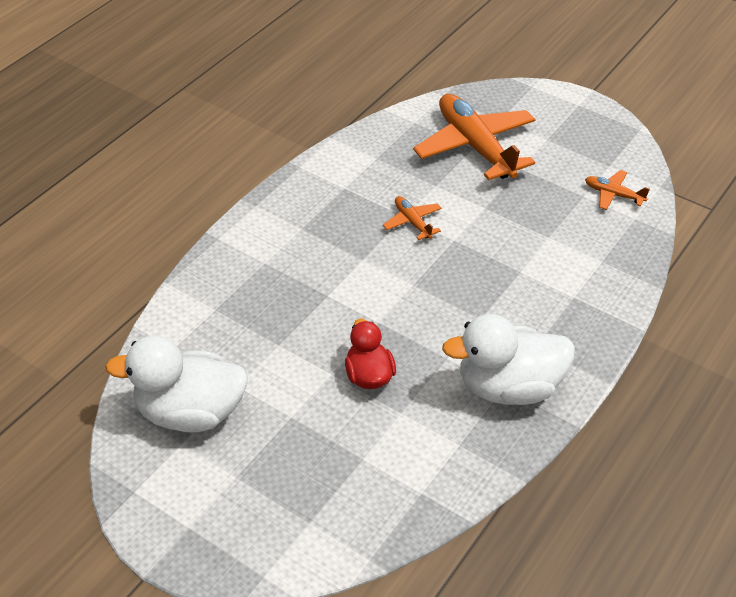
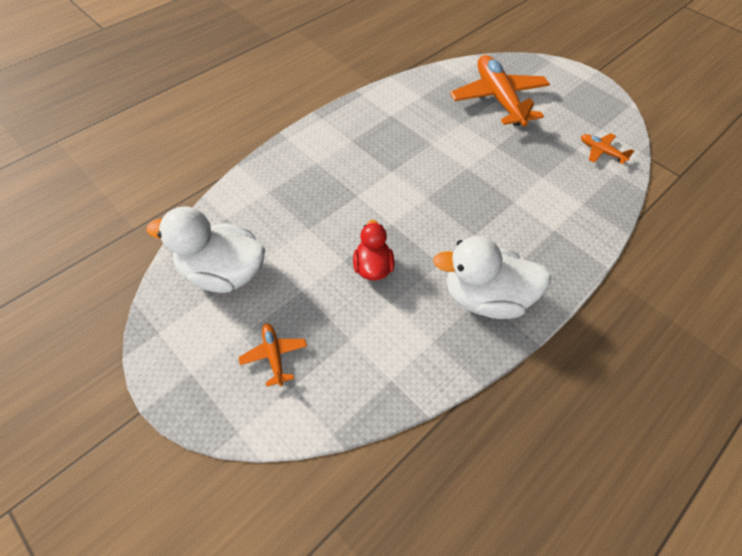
camera: 10 degrees right, 10 degrees up
(412, 222) = (437, 149): orange plane -> orange plane (274, 355)

